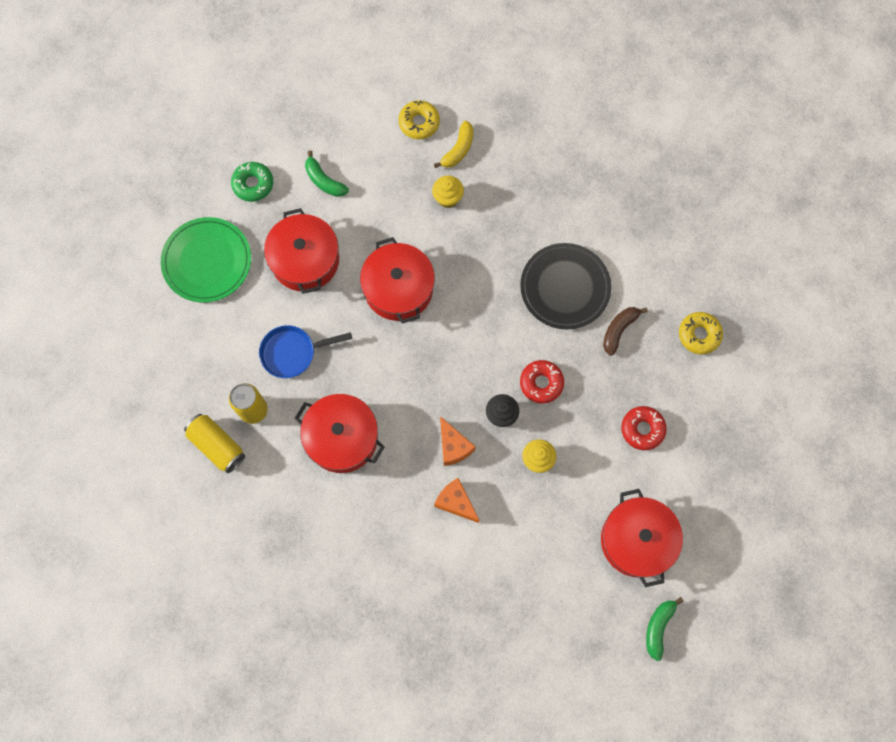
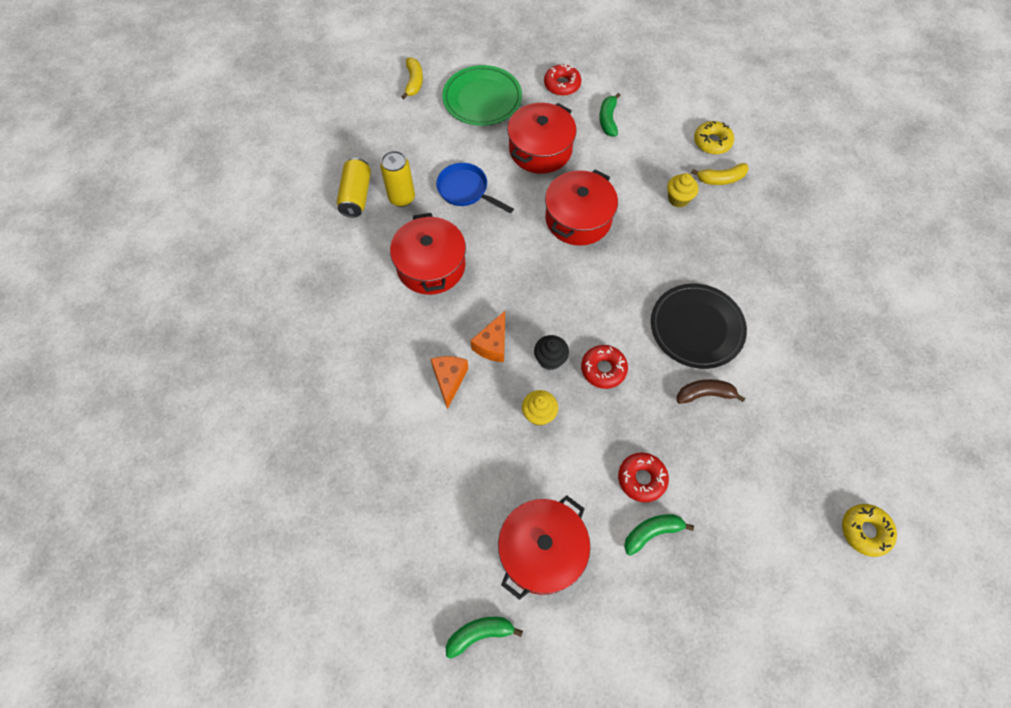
camera: 50 degrees right, 10 degrees down
(133, 303) = (414, 82): none -> yellow banana
(253, 184) = (562, 84): green donut -> red donut
(683, 455) = (652, 532): none -> green banana
(699, 335) = (768, 462): yellow donut -> yellow donut (865, 531)

